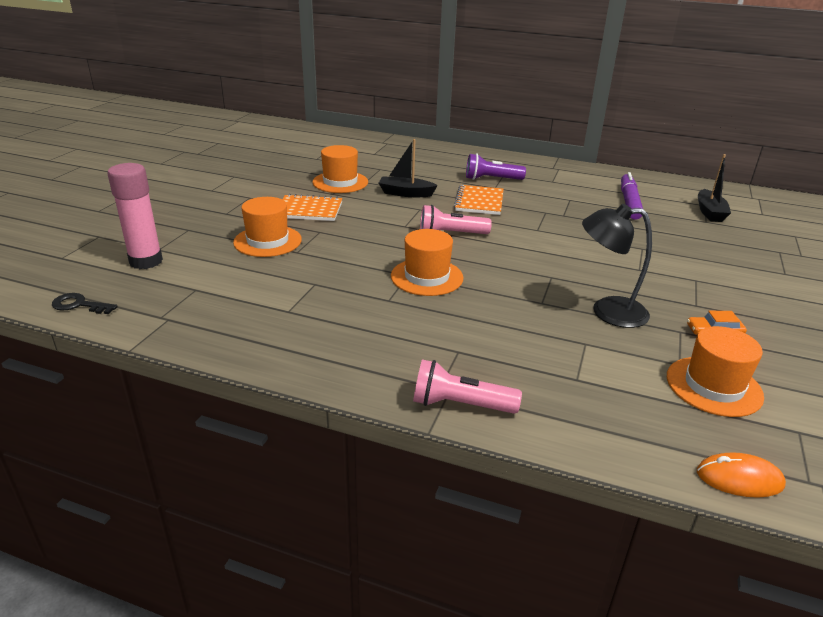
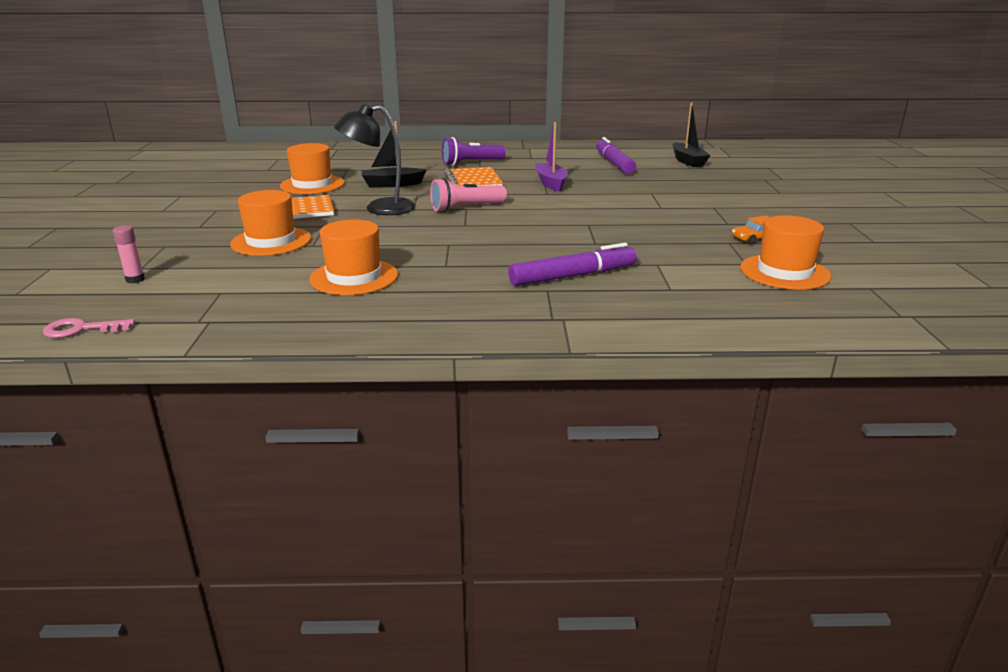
camera: 20 degrees left, 5 degrees down
(79, 305) = (81, 329): black key -> pink key
(146, 261) = (135, 279): pink glue stick -> pink glue stick, size x0.45
(427, 277) = (469, 242): orange hat -> orange hat (354, 277)
(460, 404) = (582, 326): pink flashlight -> none
(493, 340) = (573, 276): none -> purple marker
(550, 217) = (551, 183): none -> purple boat
(607, 311) = (658, 239): black lamp -> black lamp (379, 208)
(739, 479) = (851, 325): orange mouse -> none

